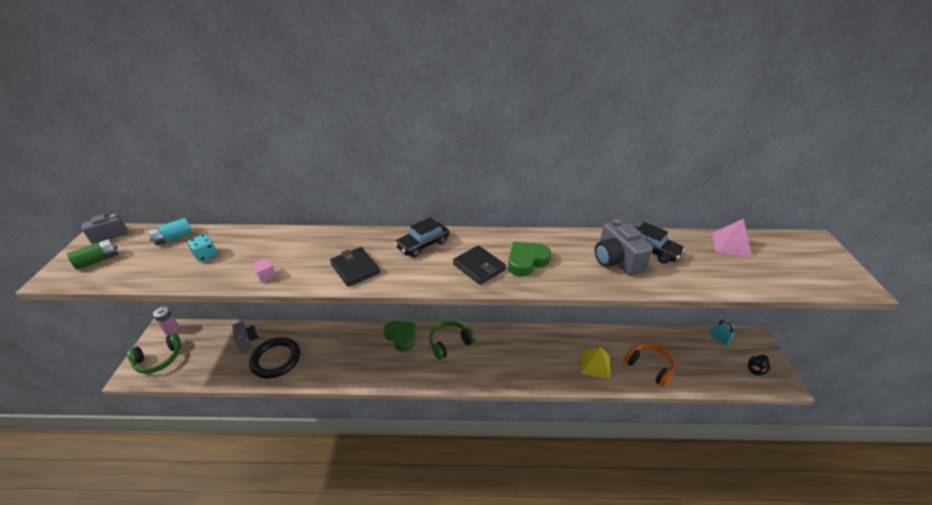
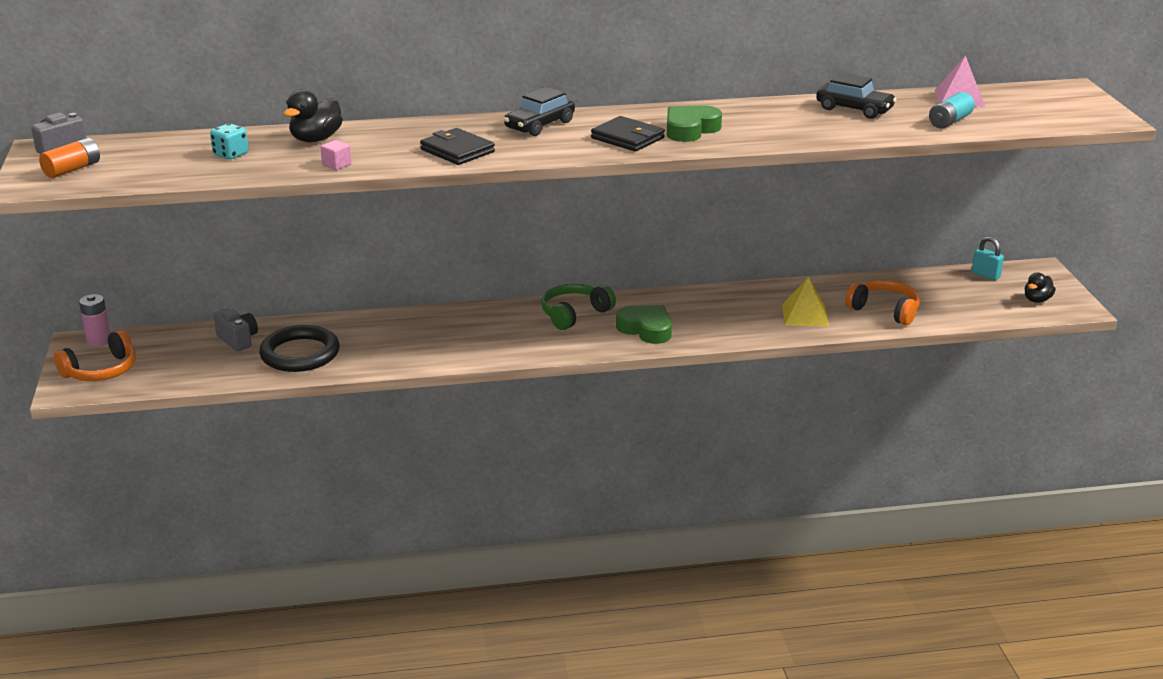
camera: 10 degrees left, 10 degrees down
(98, 260) = (72, 169): green battery -> orange battery
(159, 359) = (101, 371): green headphones -> orange headphones
(173, 238) = (164, 143): turquoise battery -> turquoise battery (950, 121)
(269, 244) = (316, 139): none -> black duck
(401, 337) = (493, 315): green heart -> green heart (646, 329)
(616, 261) = (810, 121): grey camera -> none

